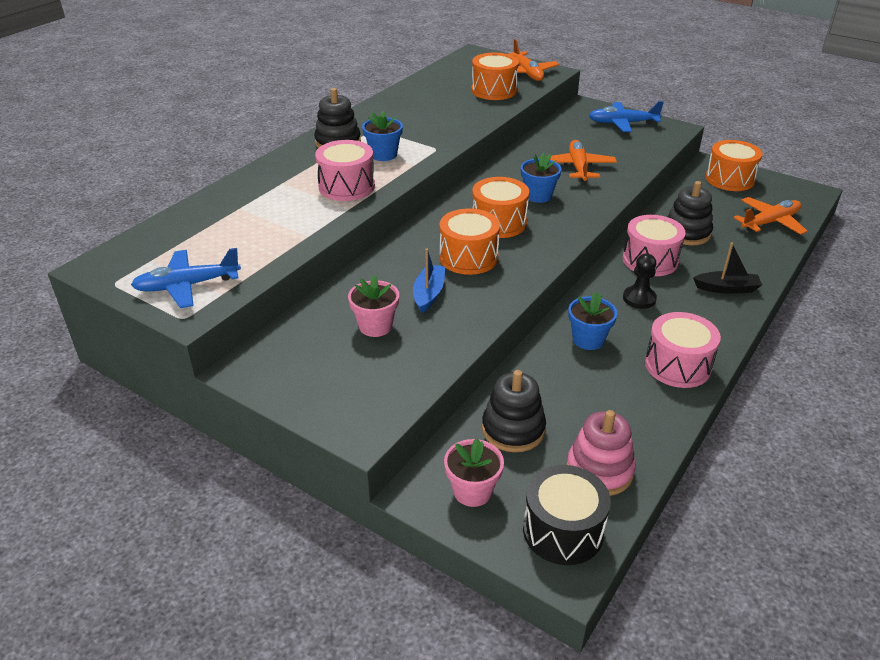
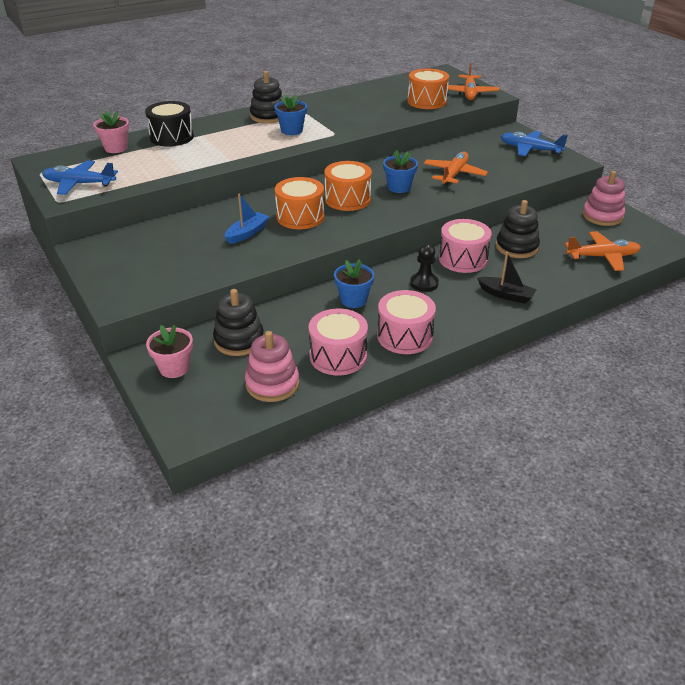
camera: 25 degrees right, 0 degrees up
(346, 186) = (243, 146): pink drum -> pink drum (338, 356)
(375, 326) = (190, 244): pink flower pot -> pink flower pot (116, 148)
(563, 531) = (209, 410): black drum -> black drum (172, 137)
(729, 179) = (602, 216): orange drum -> pink stacking toy

